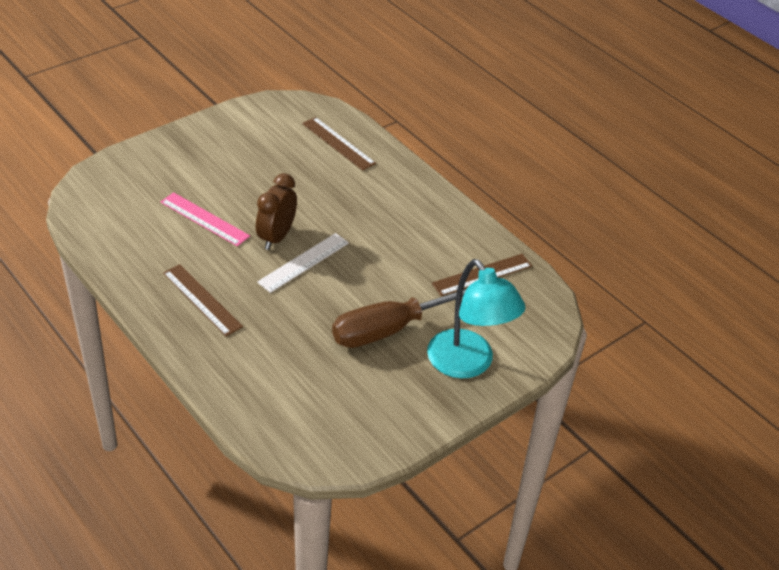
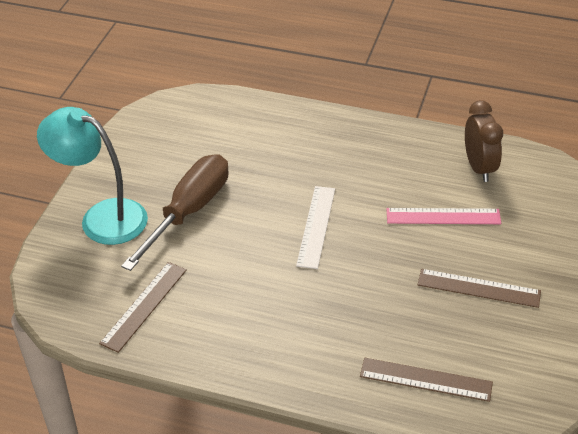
camera: 150 degrees right, 0 degrees up
(202, 300) = (360, 154): brown ruler -> brown ruler (478, 288)
(276, 237) = (364, 235): brown clock -> brown clock (479, 168)

